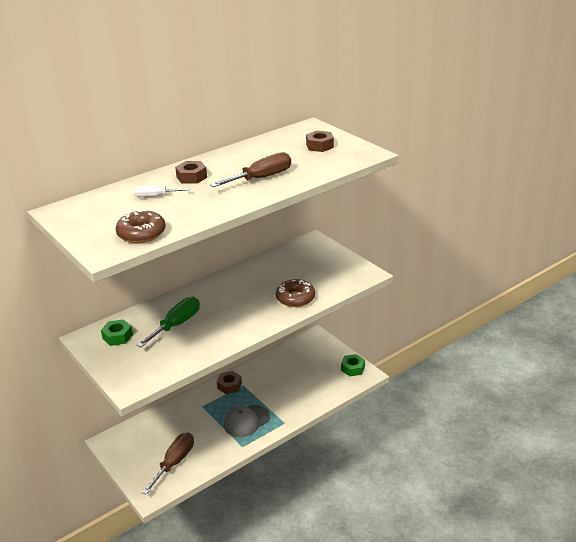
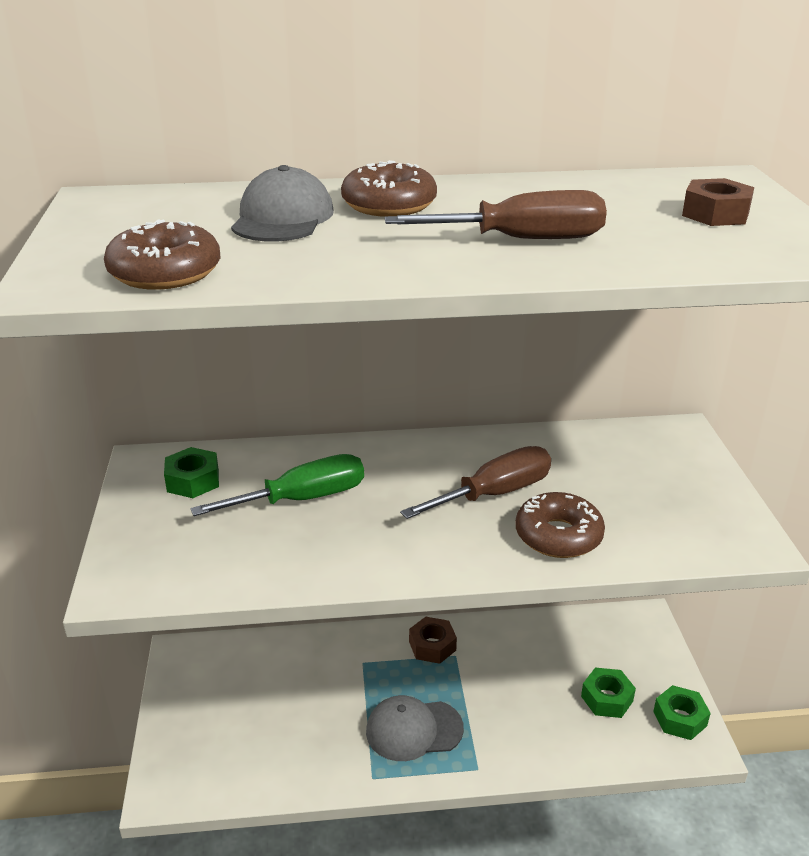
camera: 30 degrees right, 0 degrees up
(155, 196) = (282, 218): white screwdriver -> grey cap
(174, 462) = (243, 748): brown screwdriver -> brown screwdriver (494, 494)
(191, 177) = (389, 205): brown nut -> brown donut
(319, 374) = (607, 698): none -> green nut

